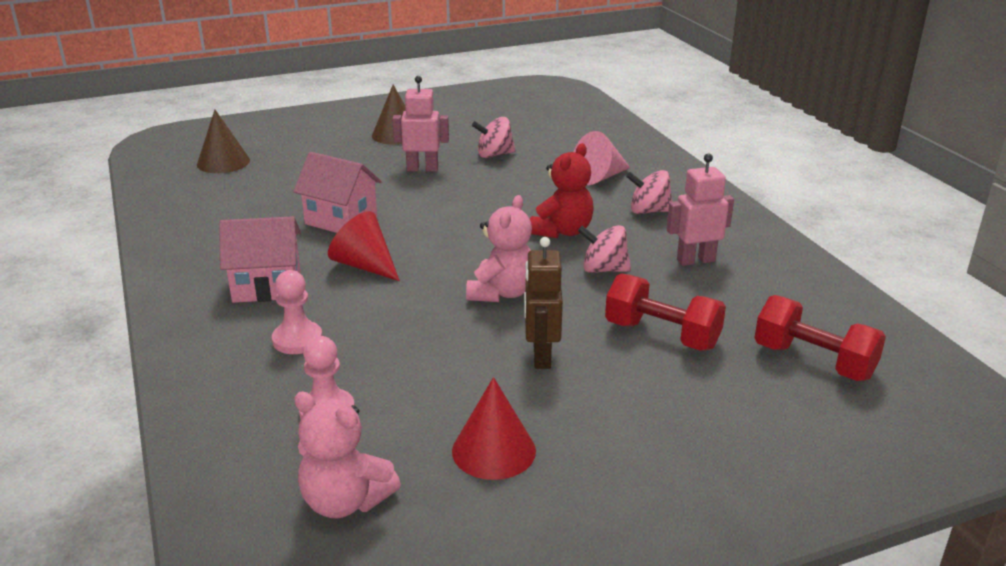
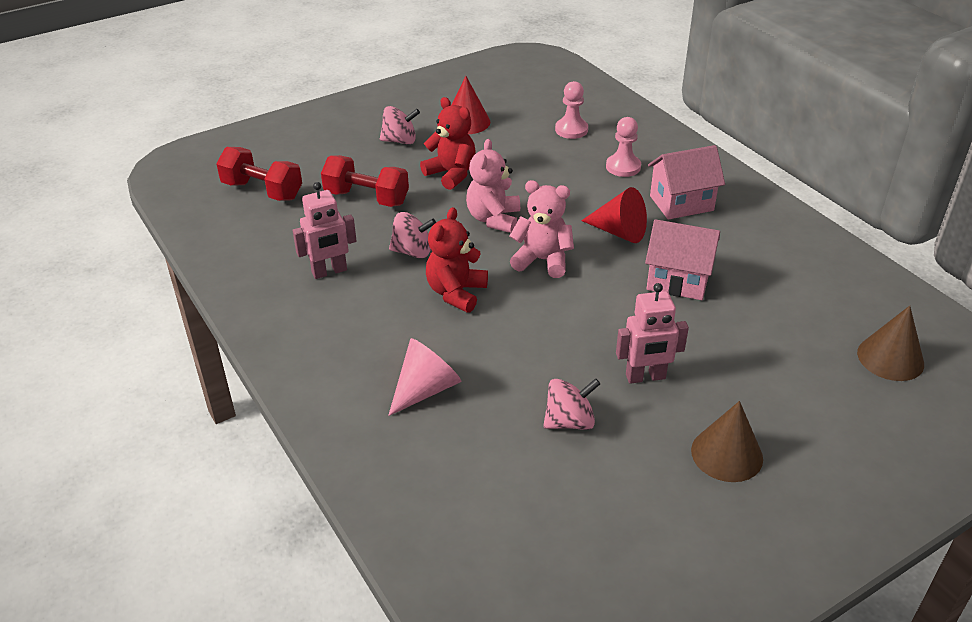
camera: 170 degrees right, 10 degrees up
(345, 501) = (534, 95): pink teddy bear -> pink teddy bear (542, 260)
(541, 356) = (451, 174): brown robot -> red teddy bear
(649, 211) = (368, 334): pink spinning top -> pink spinning top (400, 141)

